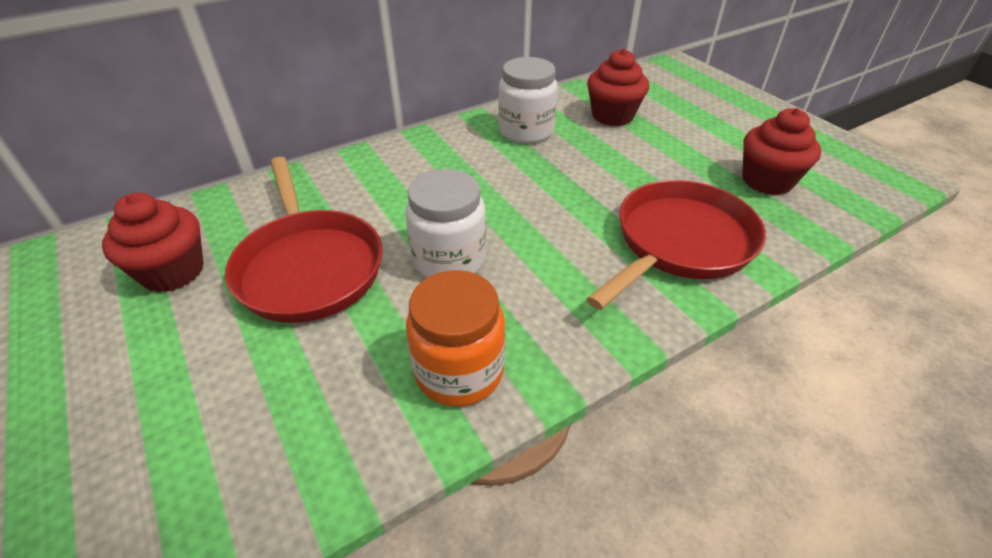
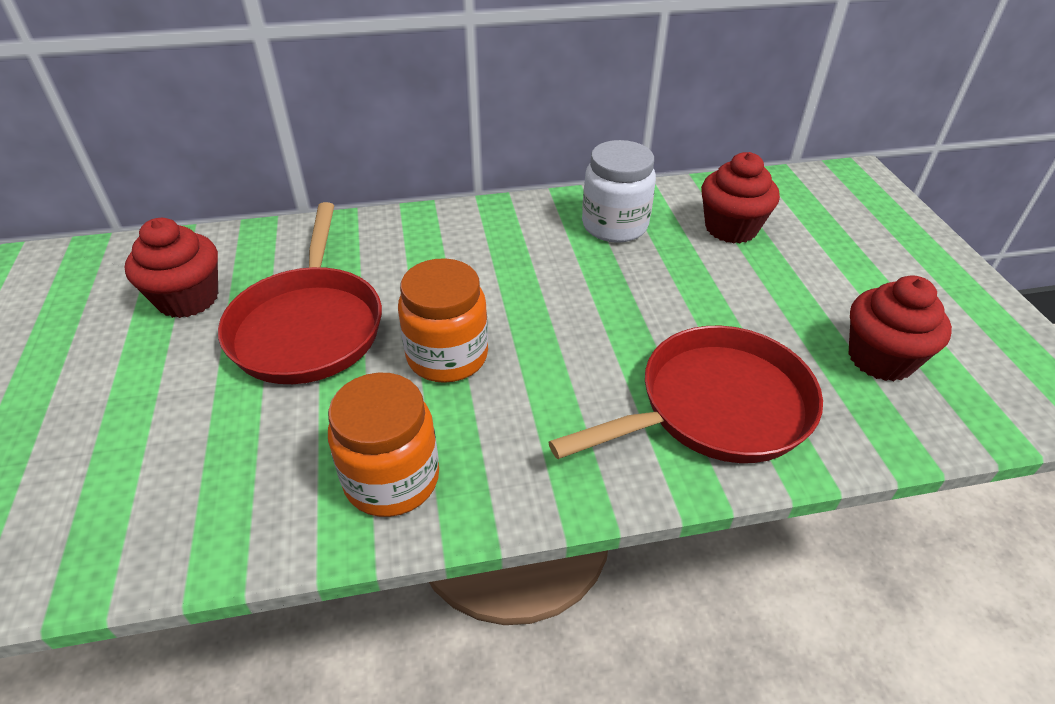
camera: 20 degrees right, 0 degrees up
(449, 259) = (447, 356): white jar -> orange jar

